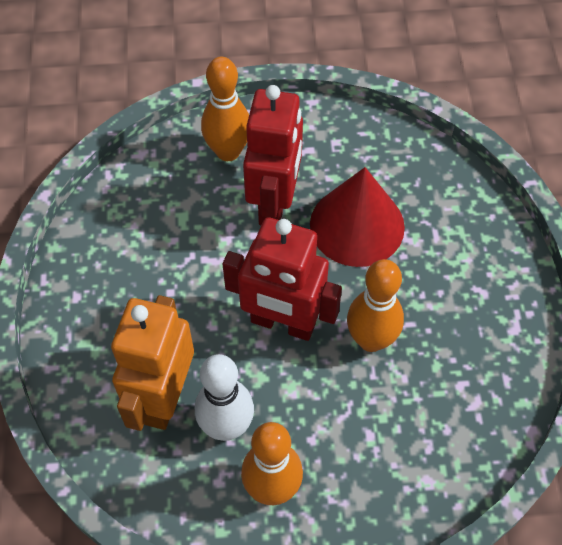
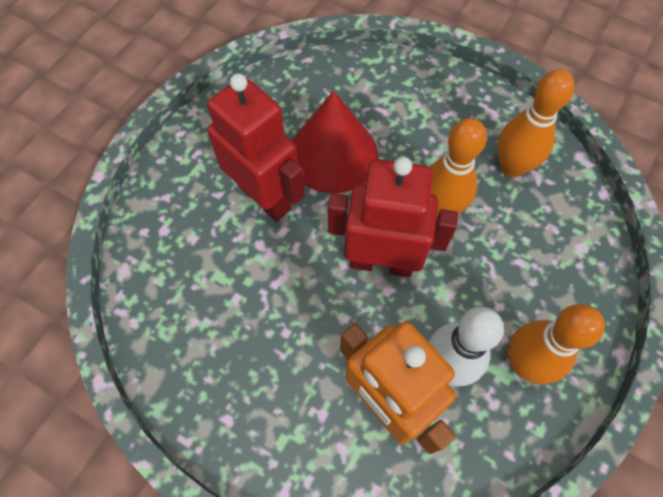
camera: 55 degrees left, 5 degrees up
(228, 151) = (185, 200): orange bowling pin -> orange bowling pin (511, 167)
(282, 323) = (381, 262): red robot -> red robot turned 135 degrees counterclockwise

